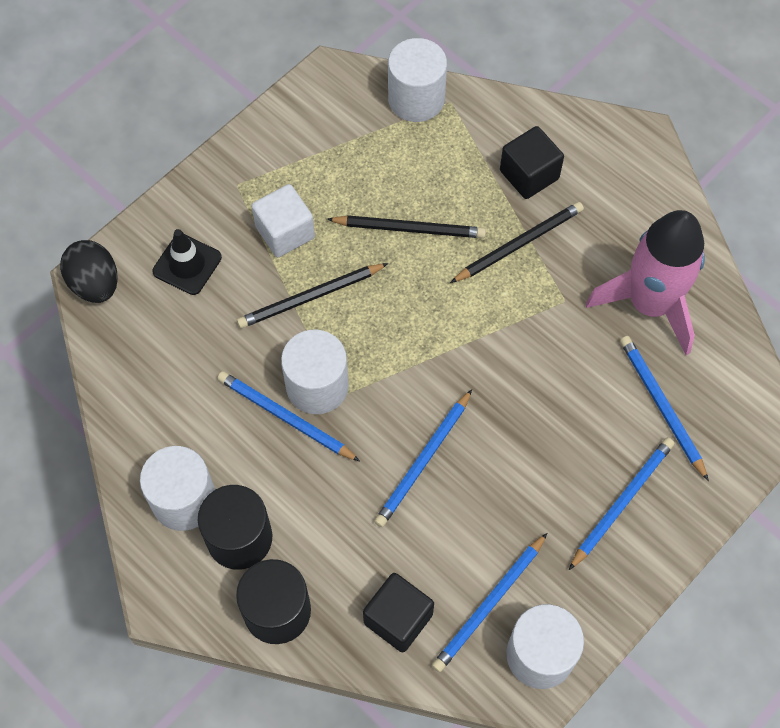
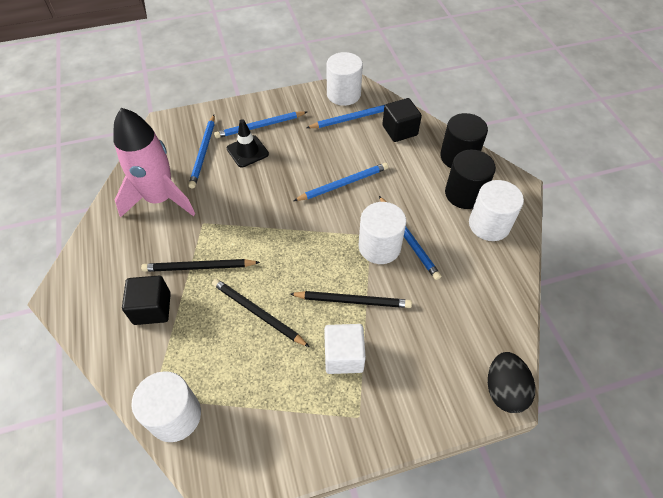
camera: 150 degrees left, 10 degrees down
(187, 264) = (427, 369): black traffic cone -> black traffic cone (247, 151)

